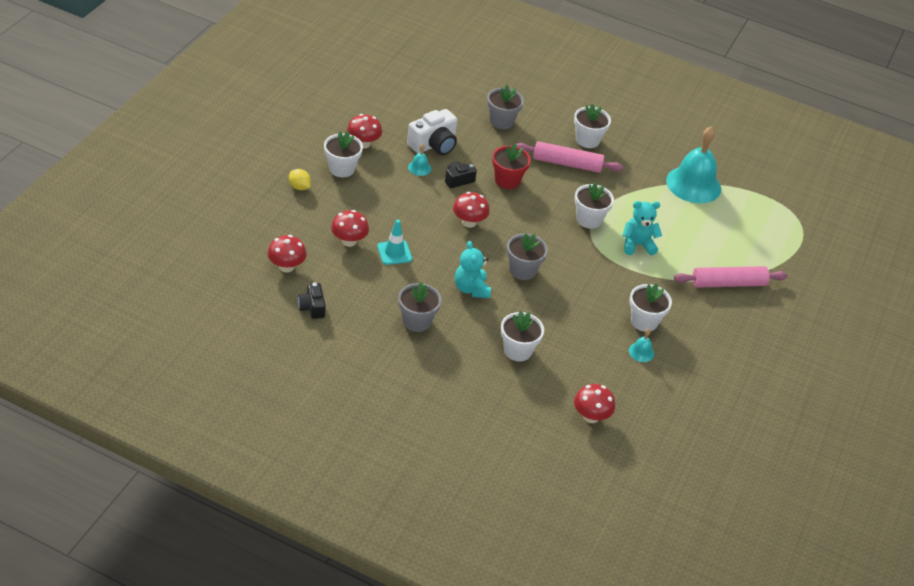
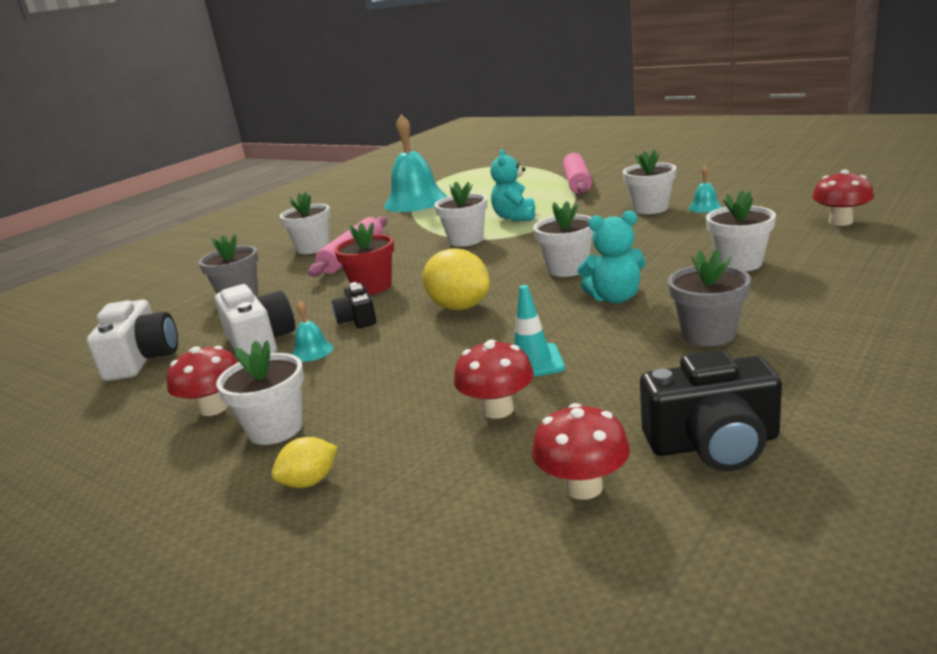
camera: 70 degrees left, 20 degrees down
(312, 307) = (713, 444): black camera -> black camera, size x1.68
(419, 102) = (142, 359): none -> white camera
(469, 222) = (460, 307): red mushroom -> yellow lemon
(522, 270) = (567, 269): grey flower pot -> white flower pot

